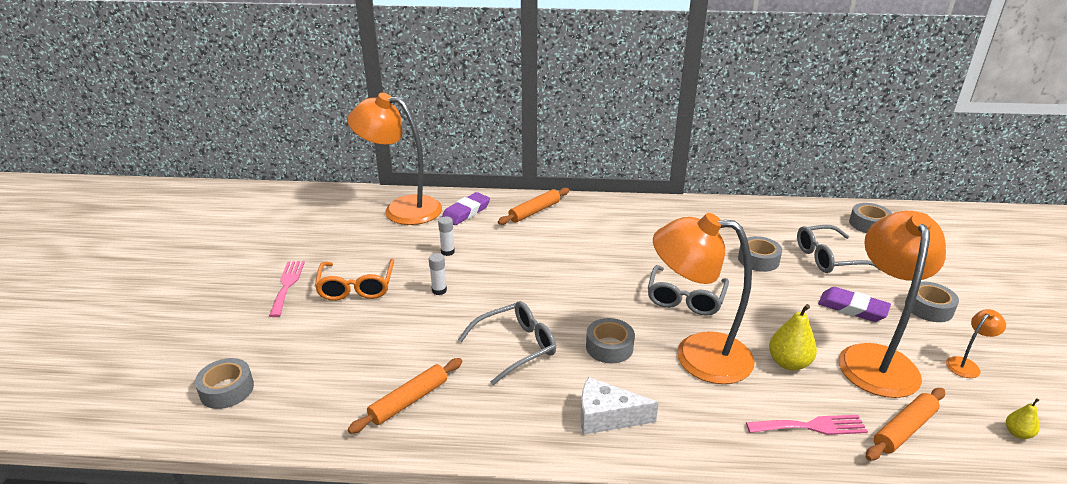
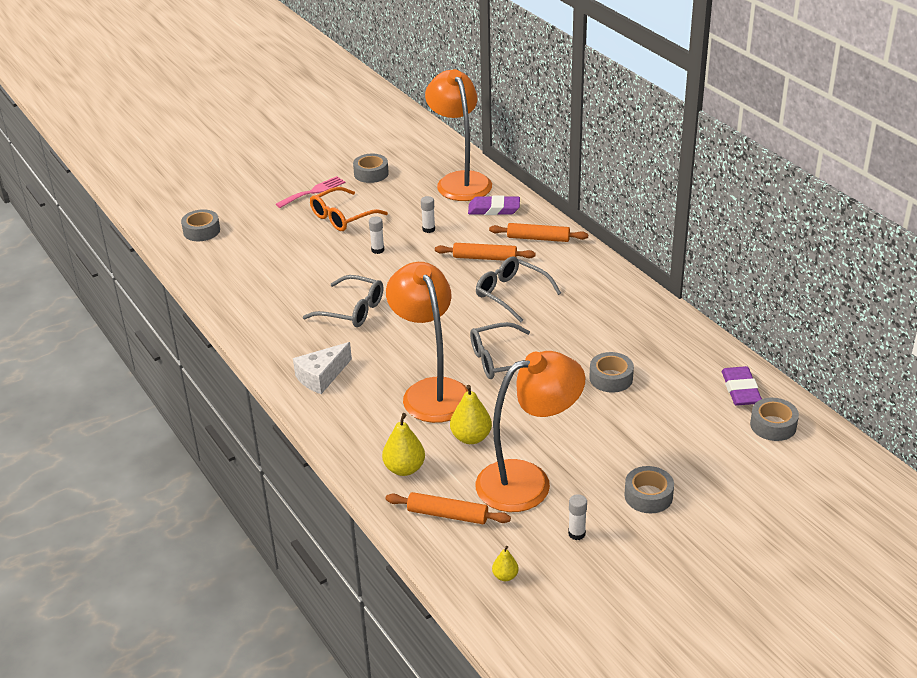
camera: 55 degrees right, 5 degrees up
(409, 401) = (257, 296): orange rolling pin -> orange rolling pin (485, 258)
(606, 417) = (321, 376): white cheese -> white cheese turned 105 degrees counterclockwise
(609, 347) = (396, 348): grey tape -> grey tape (371, 173)
(811, 426) = (404, 469): pink fork -> yellow pear
(829, 258) = (667, 417): grey glasses -> grey glasses (511, 294)
(852, 308) = (593, 451): purple eraser -> purple eraser (740, 390)
(966, 365) = (576, 534): orange lamp -> white glue stick

